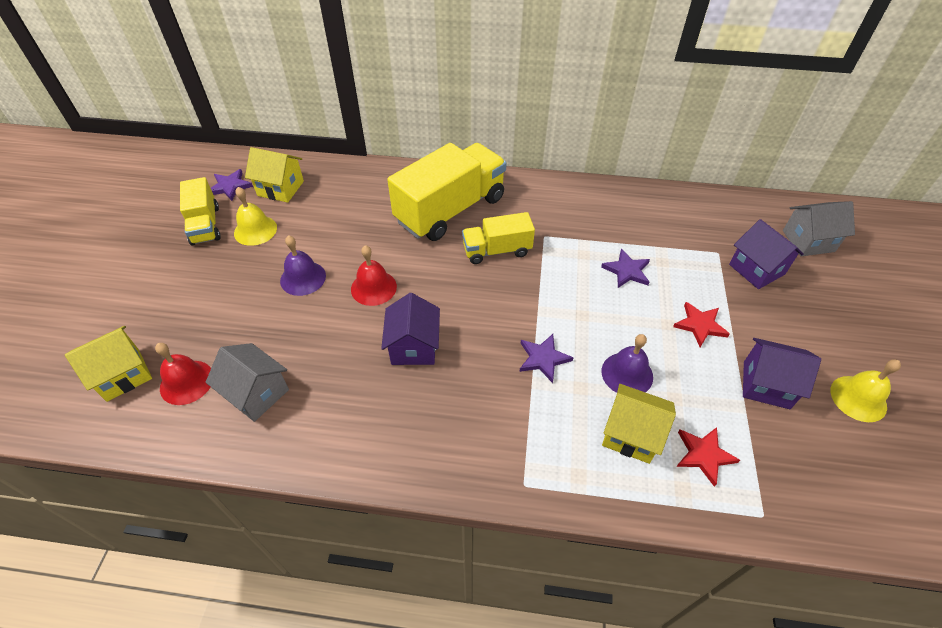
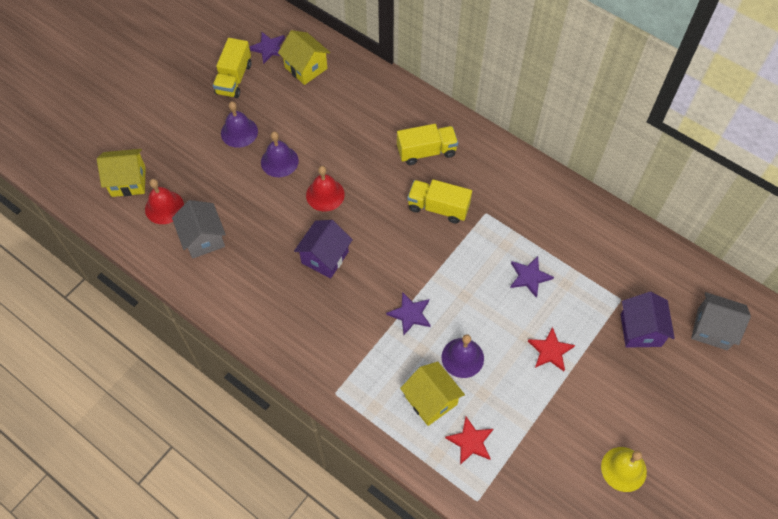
camera: 30 degrees right, 10 degrees up
(239, 270) = (239, 132): none -> purple bell
(255, 230) = (267, 101): yellow bell -> none
(450, 210) = (426, 152): yellow truck -> yellow truck, size x0.55
(766, 385) = (561, 421): purple house -> none

